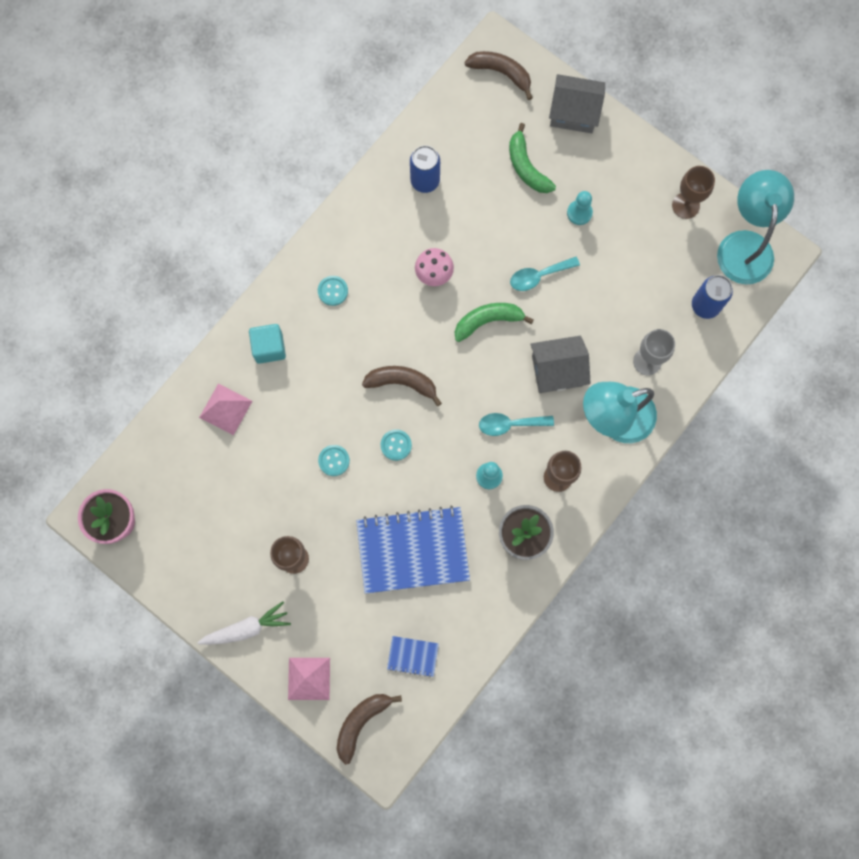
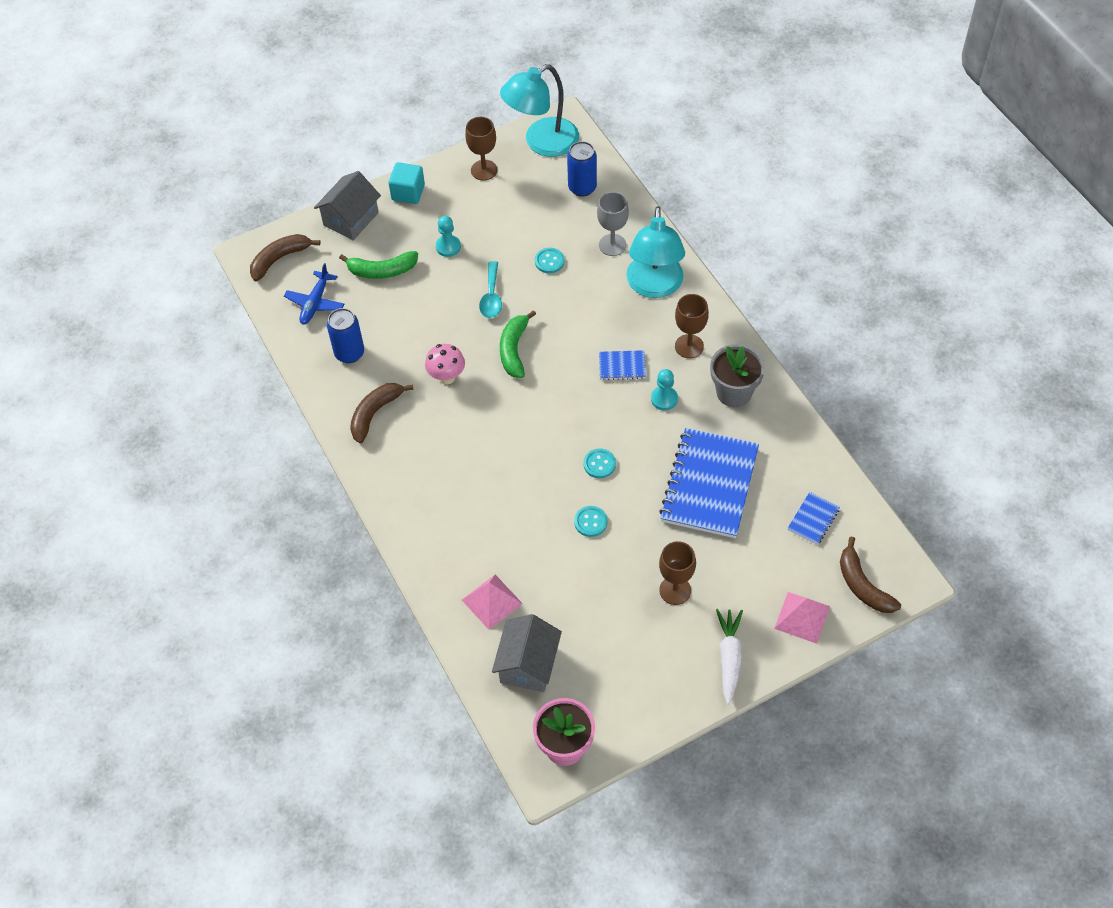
camera: 65 degrees left, 20 degrees down
(269, 348) = (447, 540): turquoise cube -> turquoise cube (408, 192)
(333, 291) = (418, 466): turquoise button -> turquoise button (549, 261)
(402, 383) = (540, 438): brown banana -> brown banana (375, 413)
(466, 126) = (315, 303): none -> blue plane
(509, 424) = (622, 366): turquoise spoon -> blue notebook
(557, 370) = (588, 313): grey house -> grey house (528, 664)
(745, 245) = (542, 143): turquoise lamp -> turquoise lamp turned 60 degrees counterclockwise

